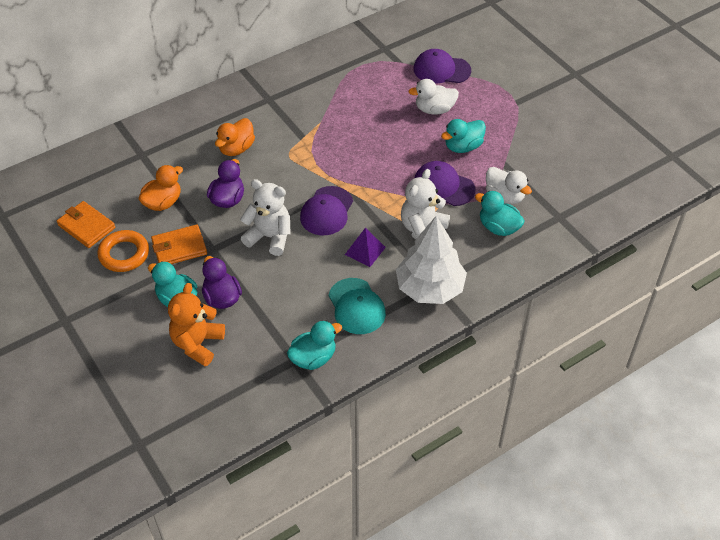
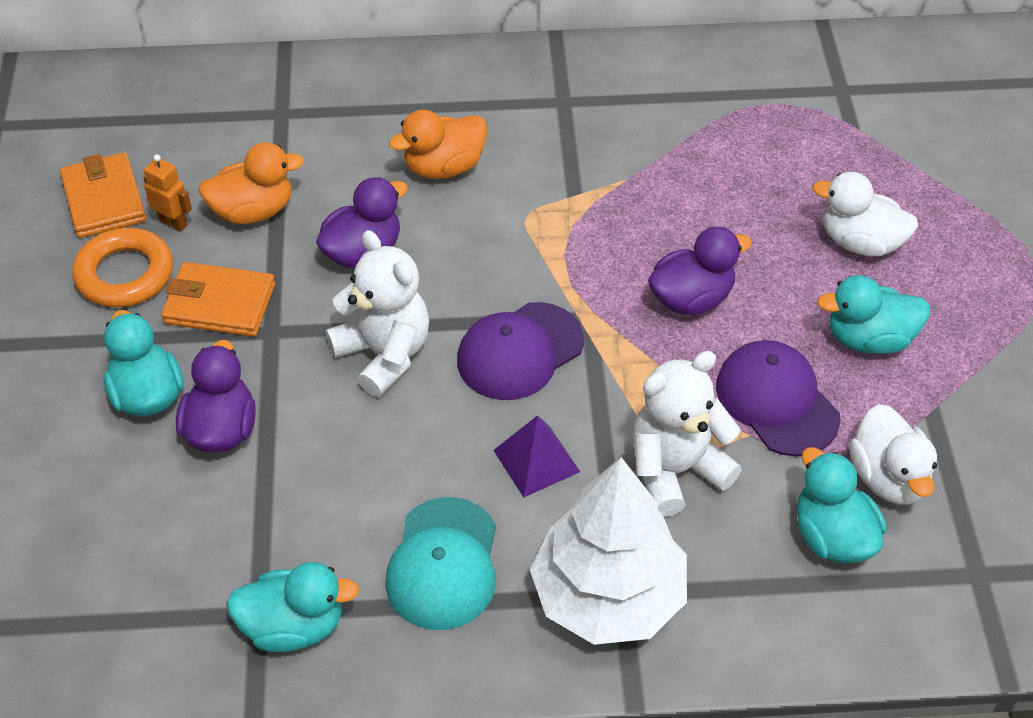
camera: 30 degrees right, 0 degrees up
(129, 223) = (173, 223): none -> orange robot
(197, 344) = (119, 495): orange teddy bear -> none
(382, 160) = (691, 299): none -> purple duck
(441, 70) = (927, 171): purple cap -> none

